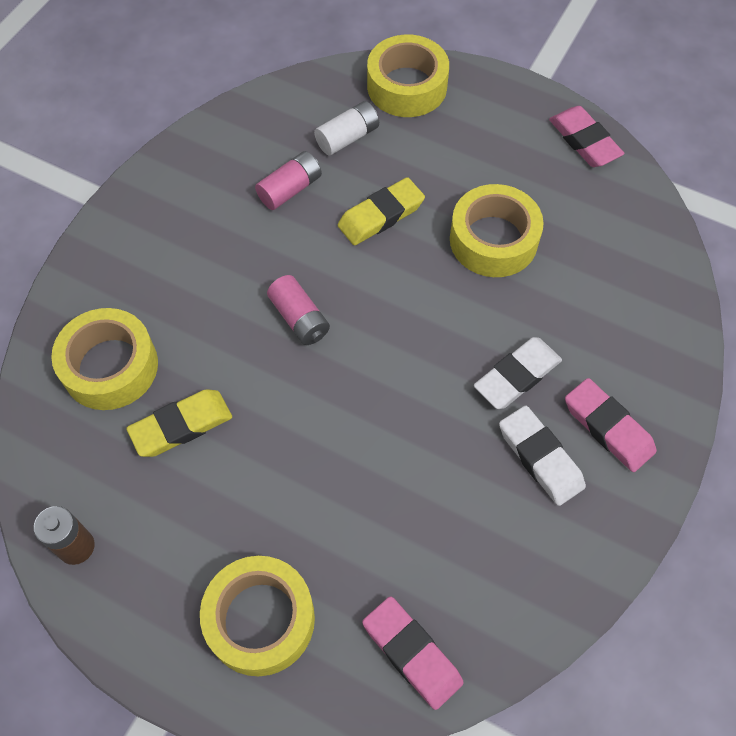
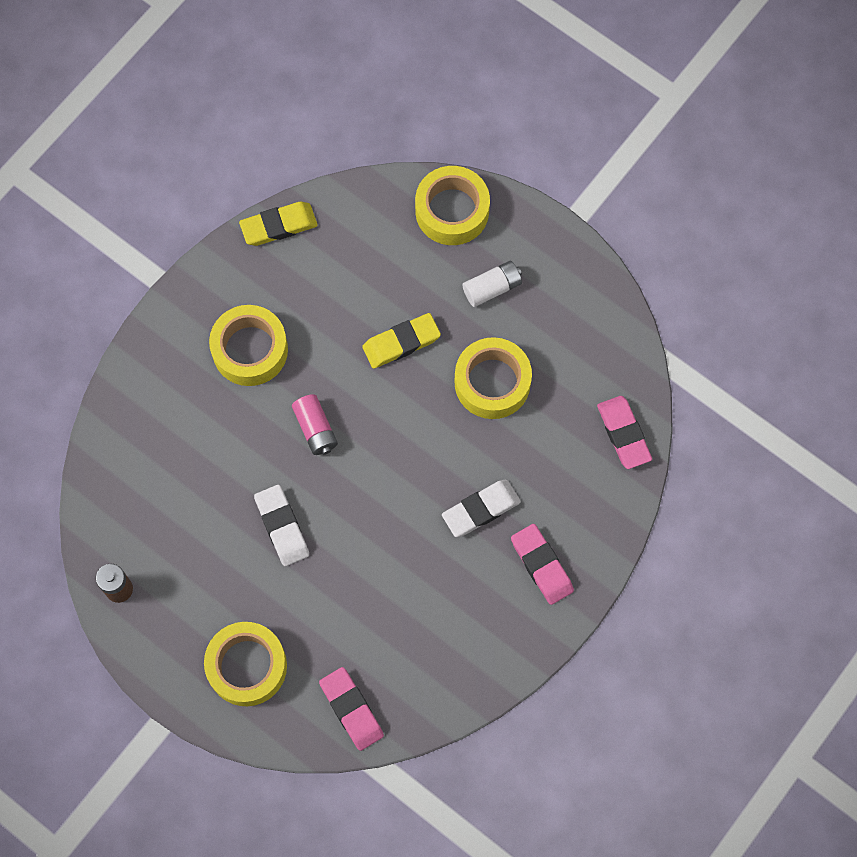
camera: 10 degrees right, 10 degrees up
(110, 366) = (158, 446): yellow tape -> yellow tape (250, 350)
(181, 426) = (208, 506): yellow eraser -> yellow eraser (279, 226)
(290, 189) = (328, 303): pink battery -> none
(348, 137) = (388, 258): white battery -> white battery (492, 288)
(540, 458) = (482, 580): white eraser -> white eraser (282, 527)
(584, 141) = (597, 296): pink eraser -> pink eraser (623, 434)

